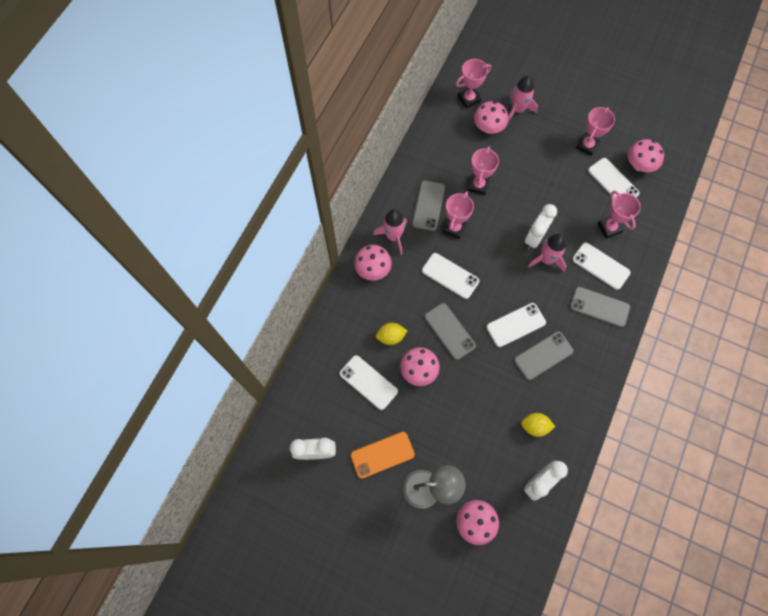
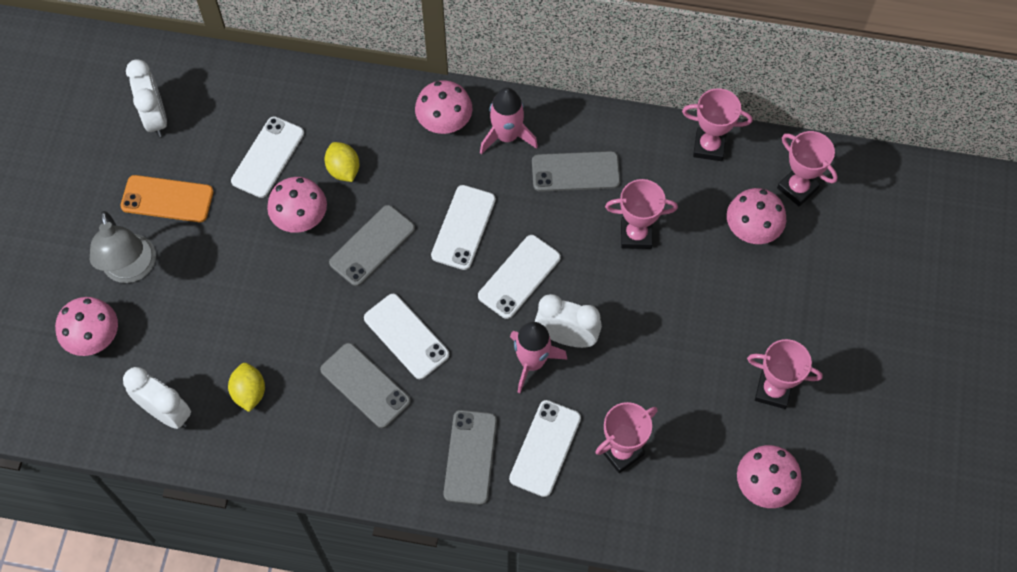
camera: 75 degrees right, 5 degrees down
(382, 455) = (167, 199): orange phone -> orange phone turned 45 degrees counterclockwise
(454, 228) = (547, 216): pink trophy -> pink trophy (709, 146)
(518, 110) = (805, 267): pink rocket -> none
(613, 182) = (714, 445): white phone -> white phone (519, 277)

